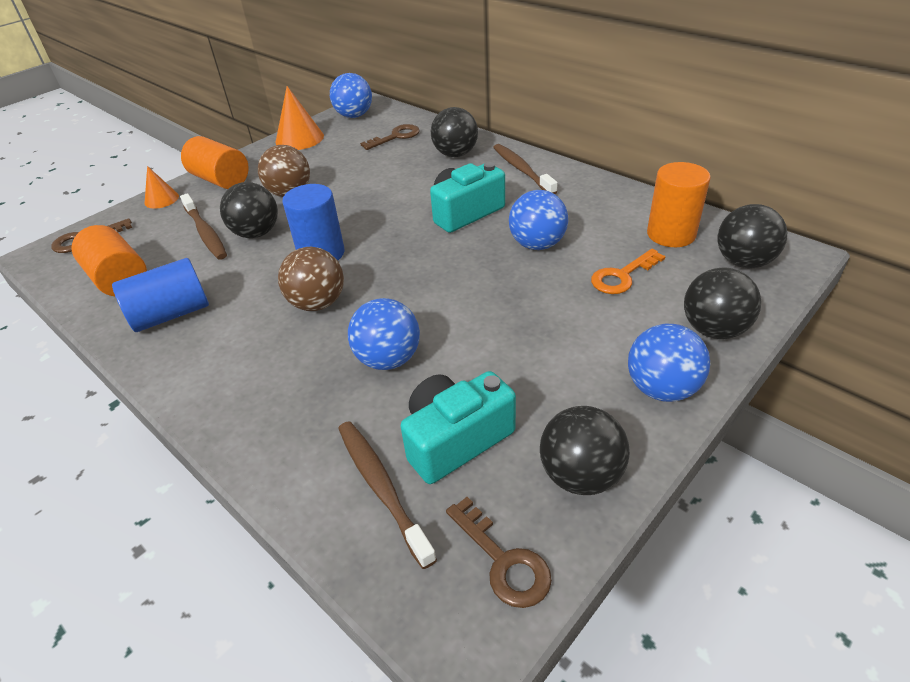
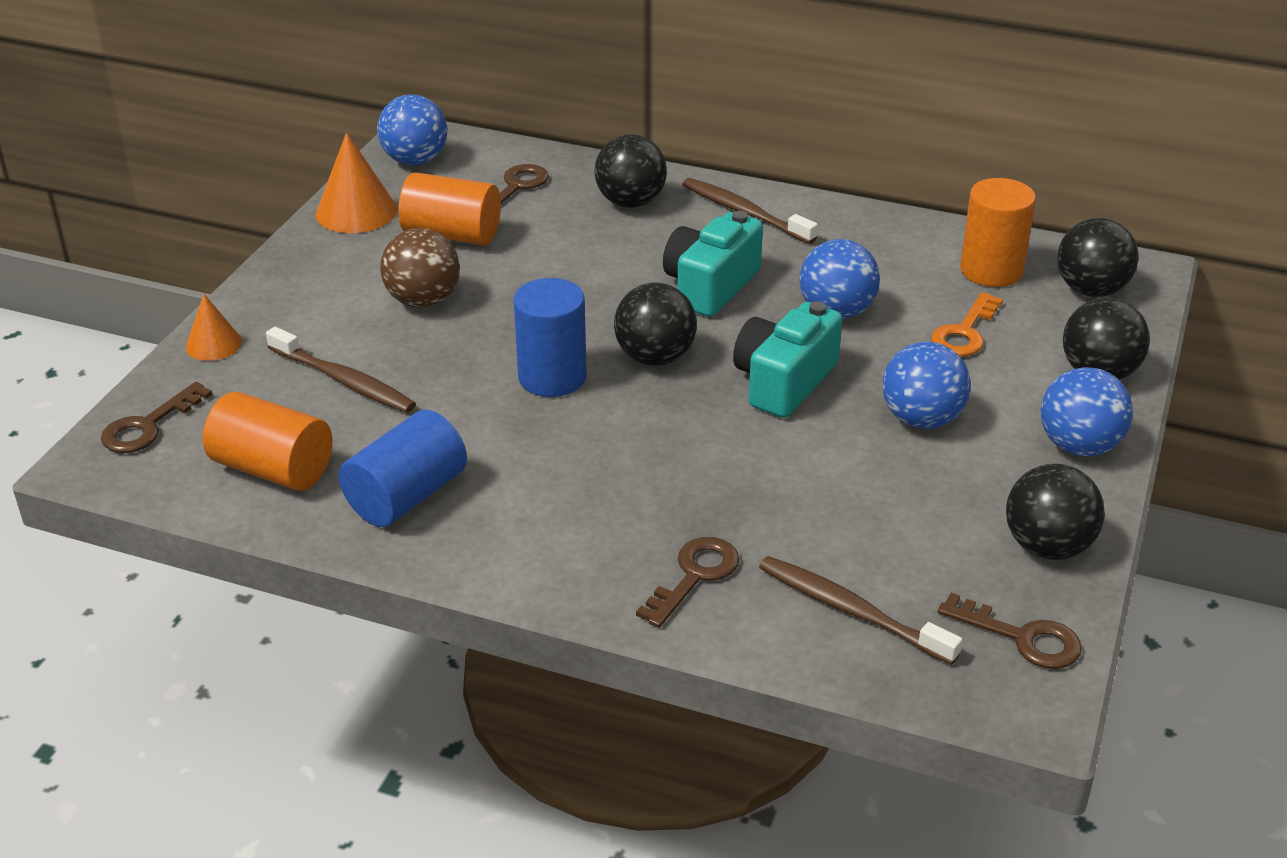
camera: 25 degrees left, 5 degrees down
(221, 180) = (286, 298): orange cylinder -> orange cylinder (452, 235)
(256, 233) = (427, 367): black ball -> black ball (655, 357)
(293, 422) = (694, 576): none -> brown key
(318, 303) = (605, 440): brown ball -> none
(388, 359) = (753, 484): blue ball -> blue ball (922, 419)
(456, 439) = (896, 547): turquoise camera -> turquoise camera (784, 382)

